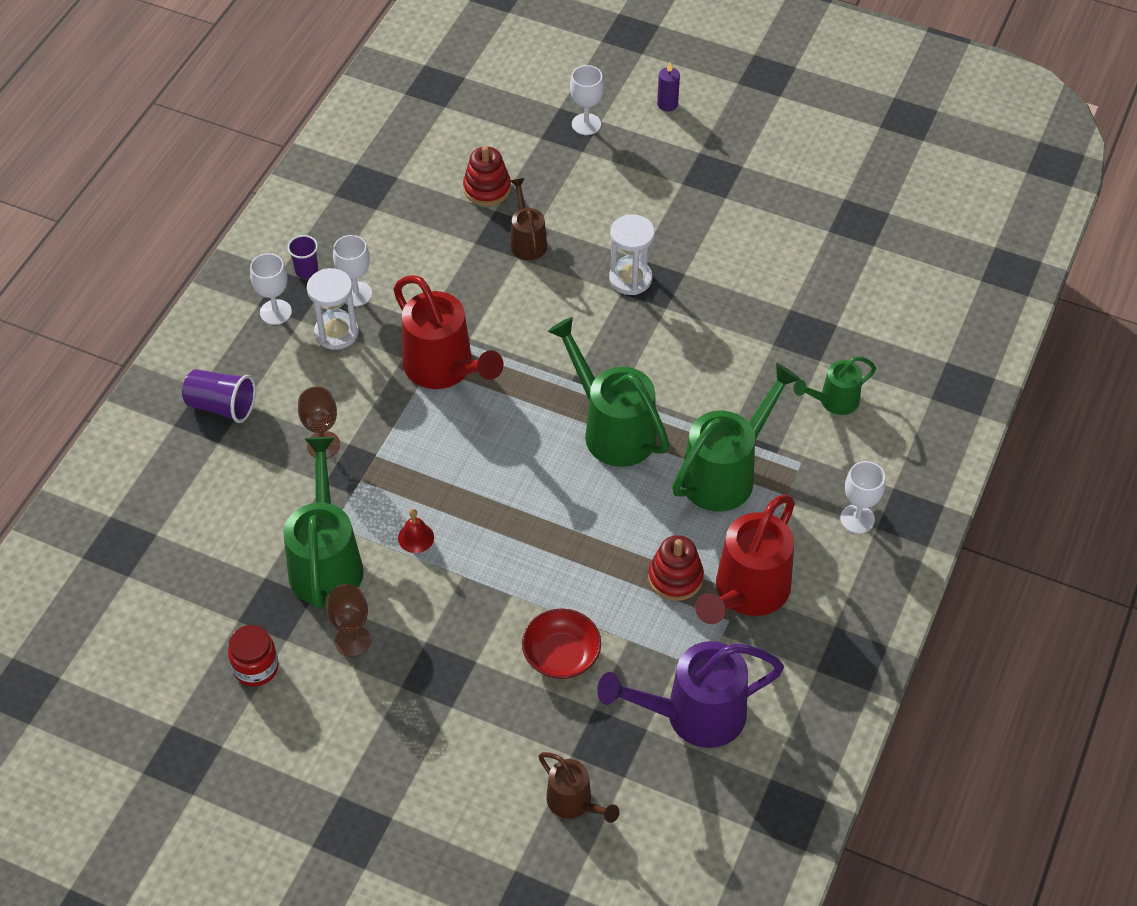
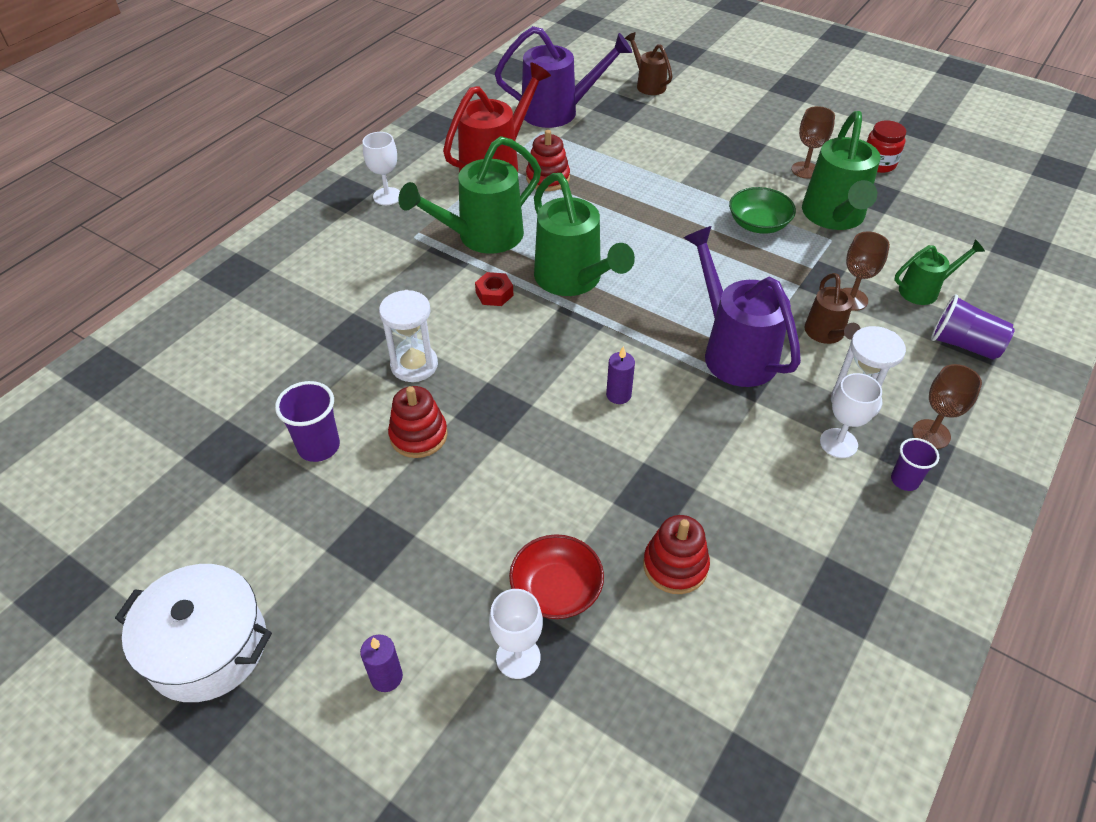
camera: 170 degrees left, 5 degrees down
(275, 312) = (931, 434): white goblet -> brown goblet
(416, 537) = (758, 224): red bell -> green bowl
(444, 369) = (733, 351): red watering can -> purple watering can
(527, 241) = (630, 481): brown watering can -> brown watering can (826, 334)
(547, 311) = (618, 395): none -> purple candle
(561, 655) = (645, 147): red bowl -> red bowl (556, 590)
(630, 279) = (517, 418): white hourglass -> white hourglass (414, 365)
(688, 401) = (494, 294): none -> red nut
(708, 254) = (418, 435): none -> red stacking toy
(785, 234) = (319, 446): none -> purple cup
(790, 104) = (207, 647): none -> white pot
(833, 401) = (359, 277): green watering can -> green watering can (924, 290)

